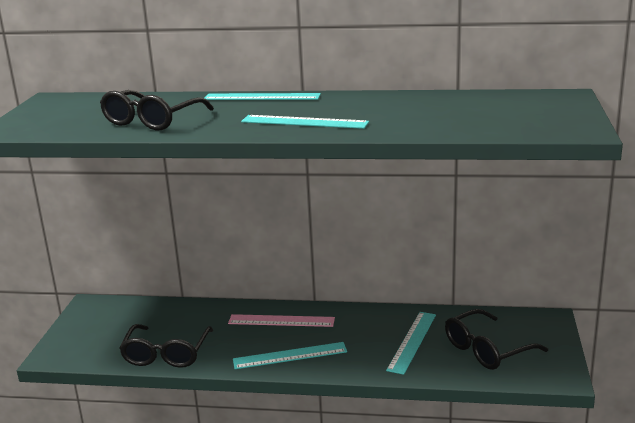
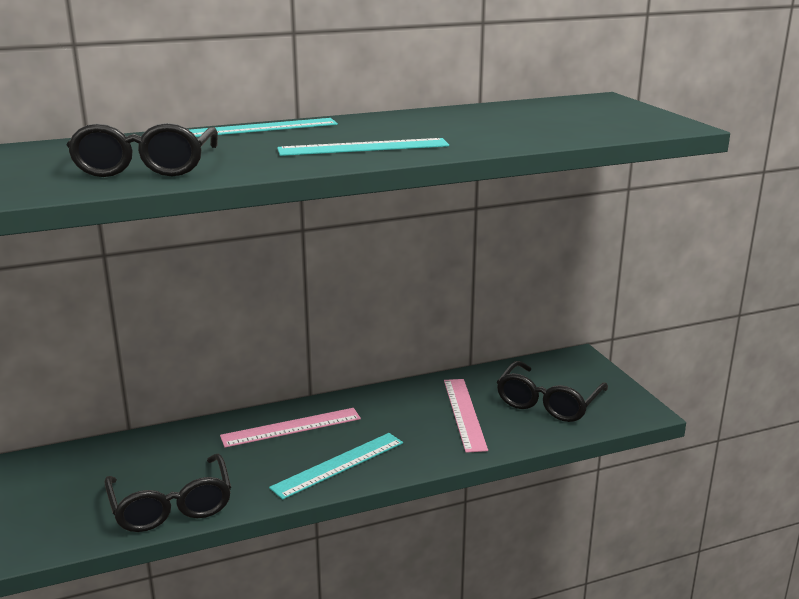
camera: 30 degrees left, 0 degrees up
(412, 341) = (464, 413): turquoise ruler -> pink ruler

